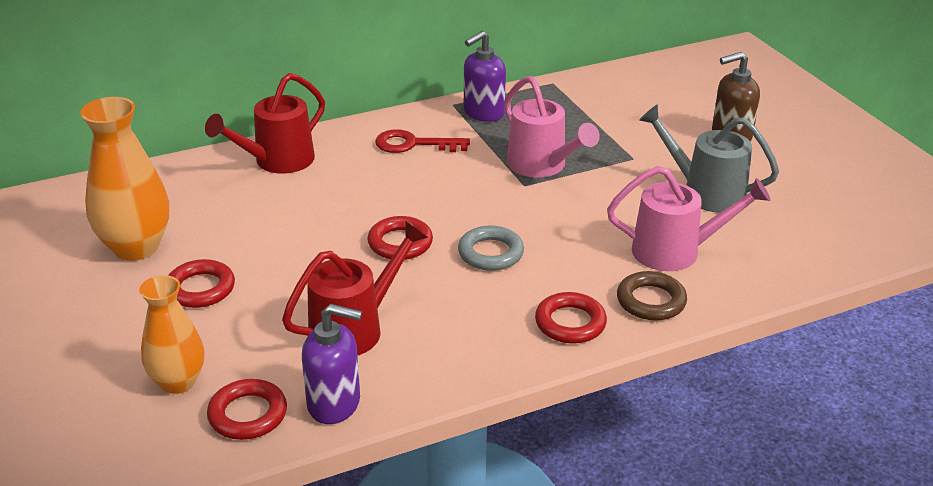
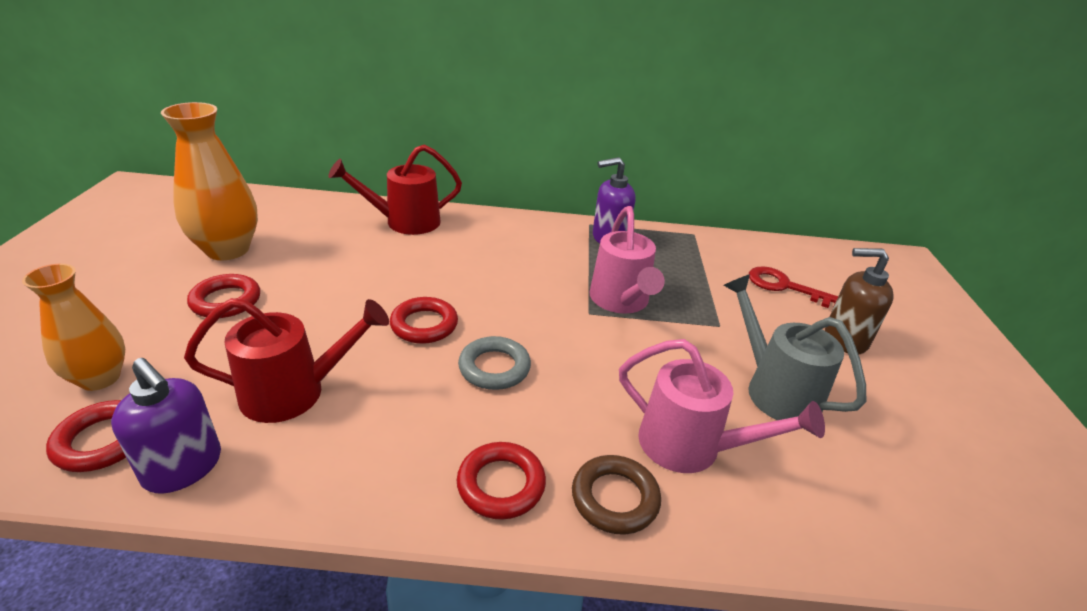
camera: 25 degrees right, 0 degrees up
(413, 144) = (524, 244): red key -> red key (785, 287)

